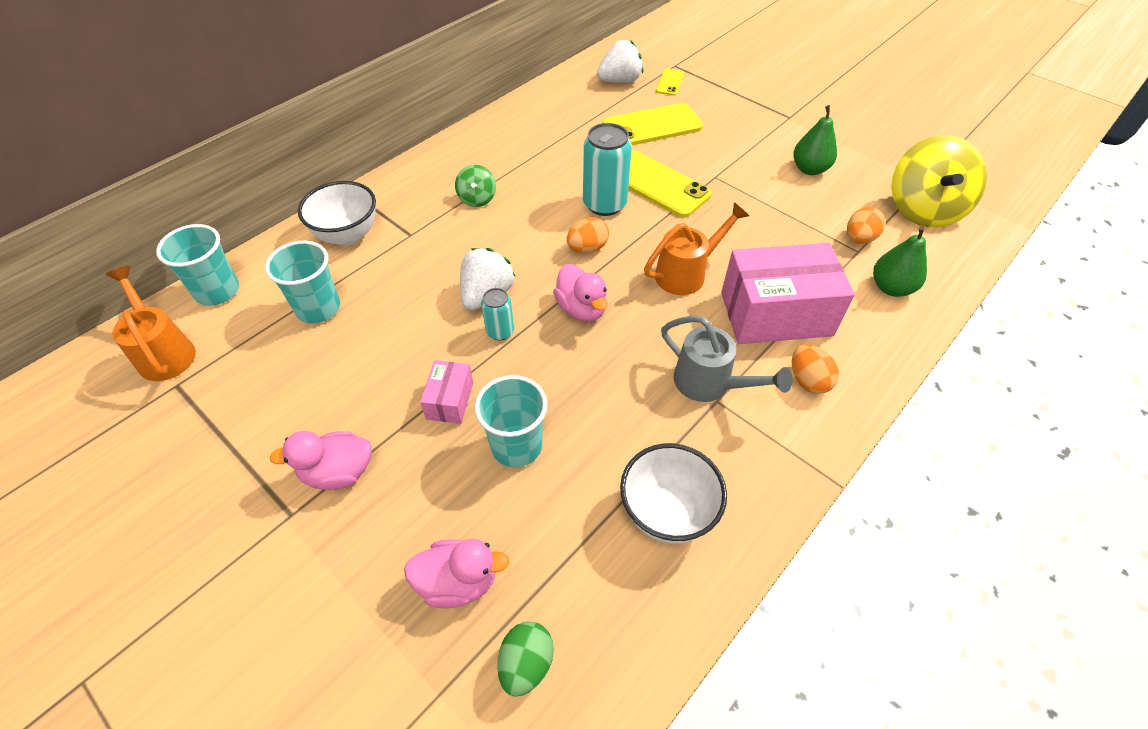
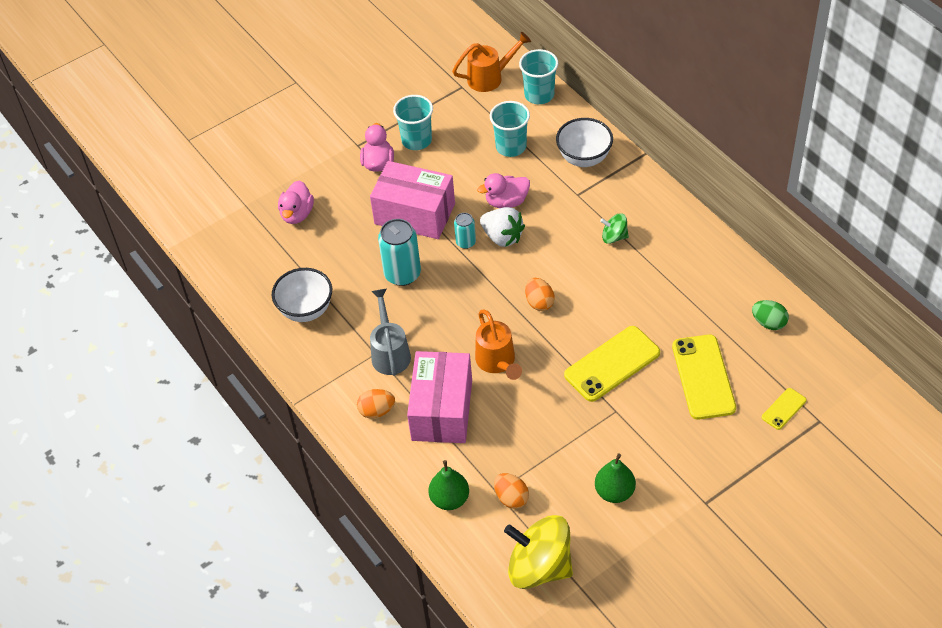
camera: 105 degrees right, 0 degrees up
(450, 400) = (414, 214): pink box -> pink box, size x2.11
(516, 446) = (372, 244): turquoise cup -> turquoise cup (416, 140)
(526, 663) = (247, 238): green egg -> green egg (769, 323)
(581, 309) = (476, 290): pink duck -> pink duck (506, 202)
(604, 204) = (591, 321): turquoise can -> turquoise can (402, 274)
(620, 81) = (790, 364): white strawberry -> none
(670, 82) = (784, 409): yellow phone -> yellow phone turned 75 degrees counterclockwise
(710, 384) = (390, 352): grey watering can -> grey watering can turned 120 degrees clockwise

